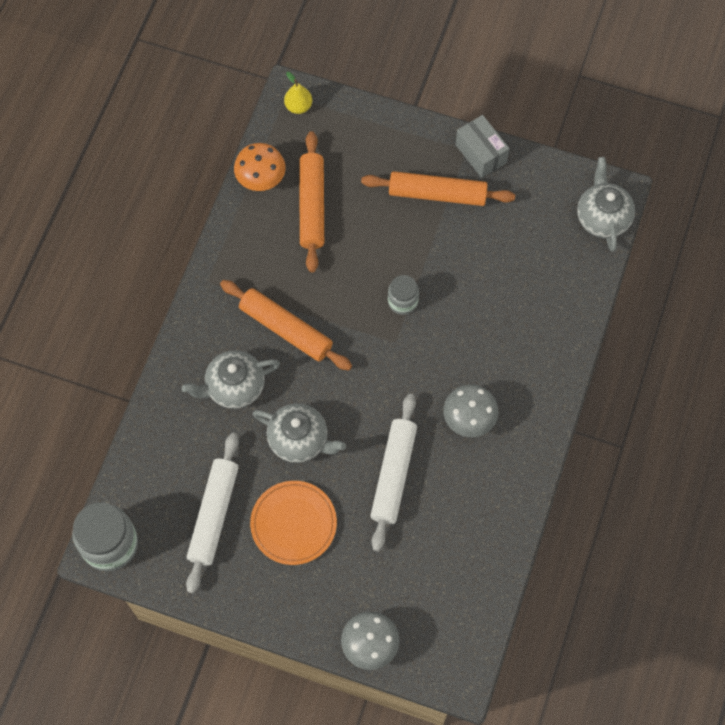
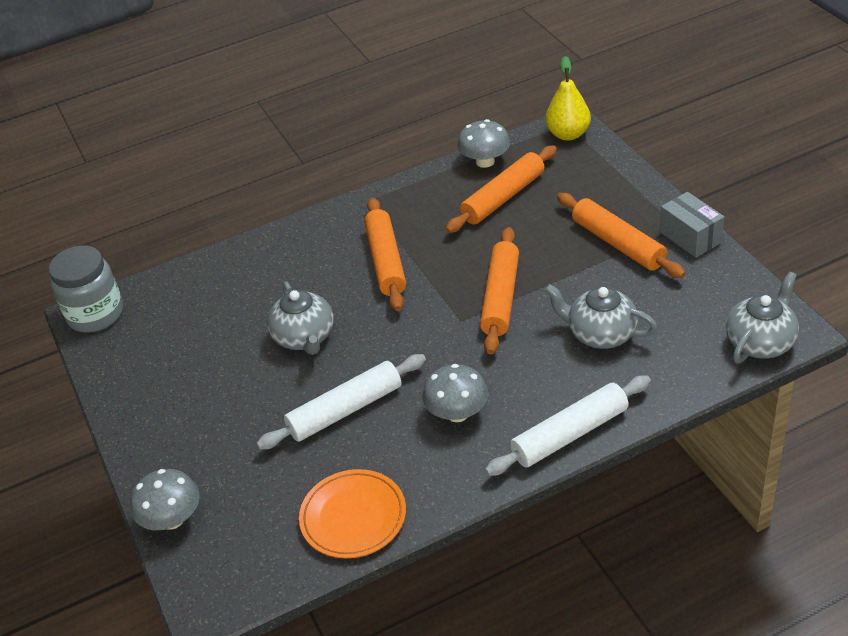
camera: 50 degrees right, 25 degrees down
(214, 515) = (183, 344): white rolling pin -> white rolling pin (570, 434)
(234, 387) = (302, 274): grey teapot -> grey teapot (600, 334)
(261, 178) = (485, 161): orange mushroom -> grey mushroom
(293, 524) = (228, 390): orange plate -> orange plate (353, 517)
(298, 106) = (568, 134): yellow pear -> yellow pear, size x1.55
(402, 301) = (500, 297): grey jar -> orange rolling pin
(481, 153) = (690, 237): grey box -> grey box turned 45 degrees counterclockwise

